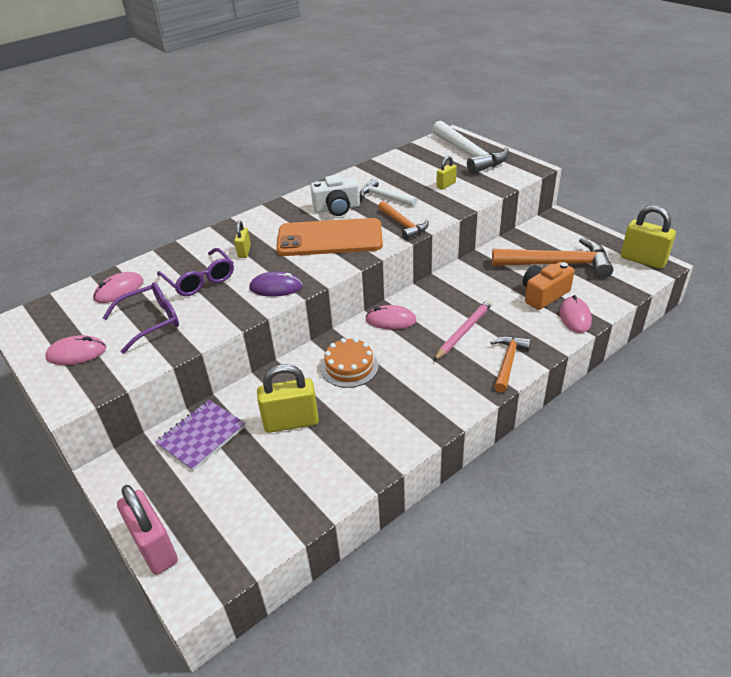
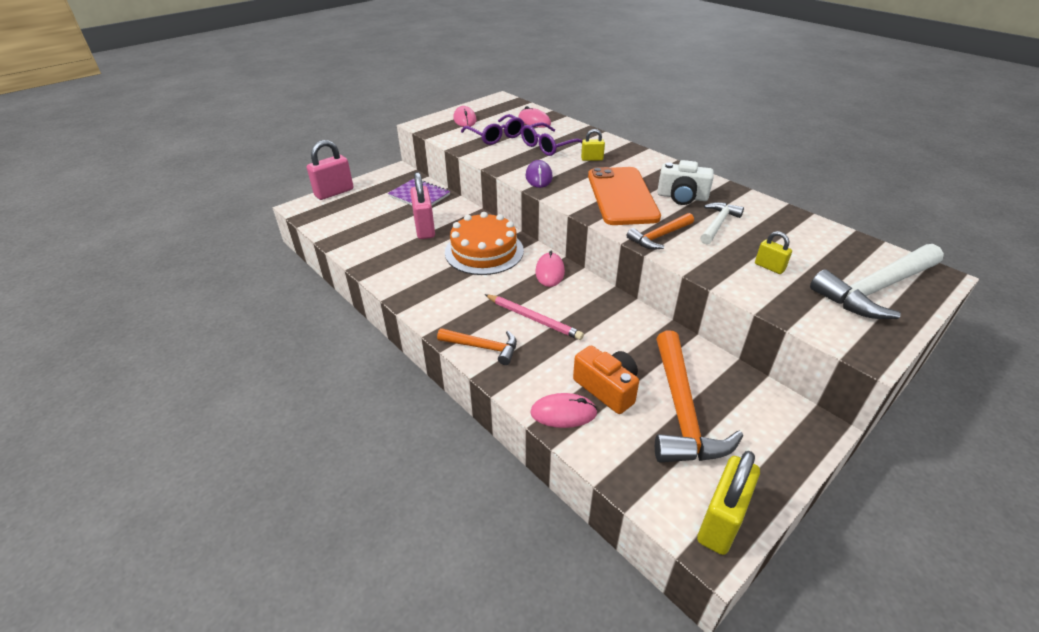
camera: 85 degrees right, 0 degrees up
(291, 422) = (424, 228): yellow padlock -> pink padlock
(337, 208) = (682, 197): white camera -> white camera turned 60 degrees counterclockwise
(349, 367) = (484, 251): orange cake -> orange cake, size x1.55

